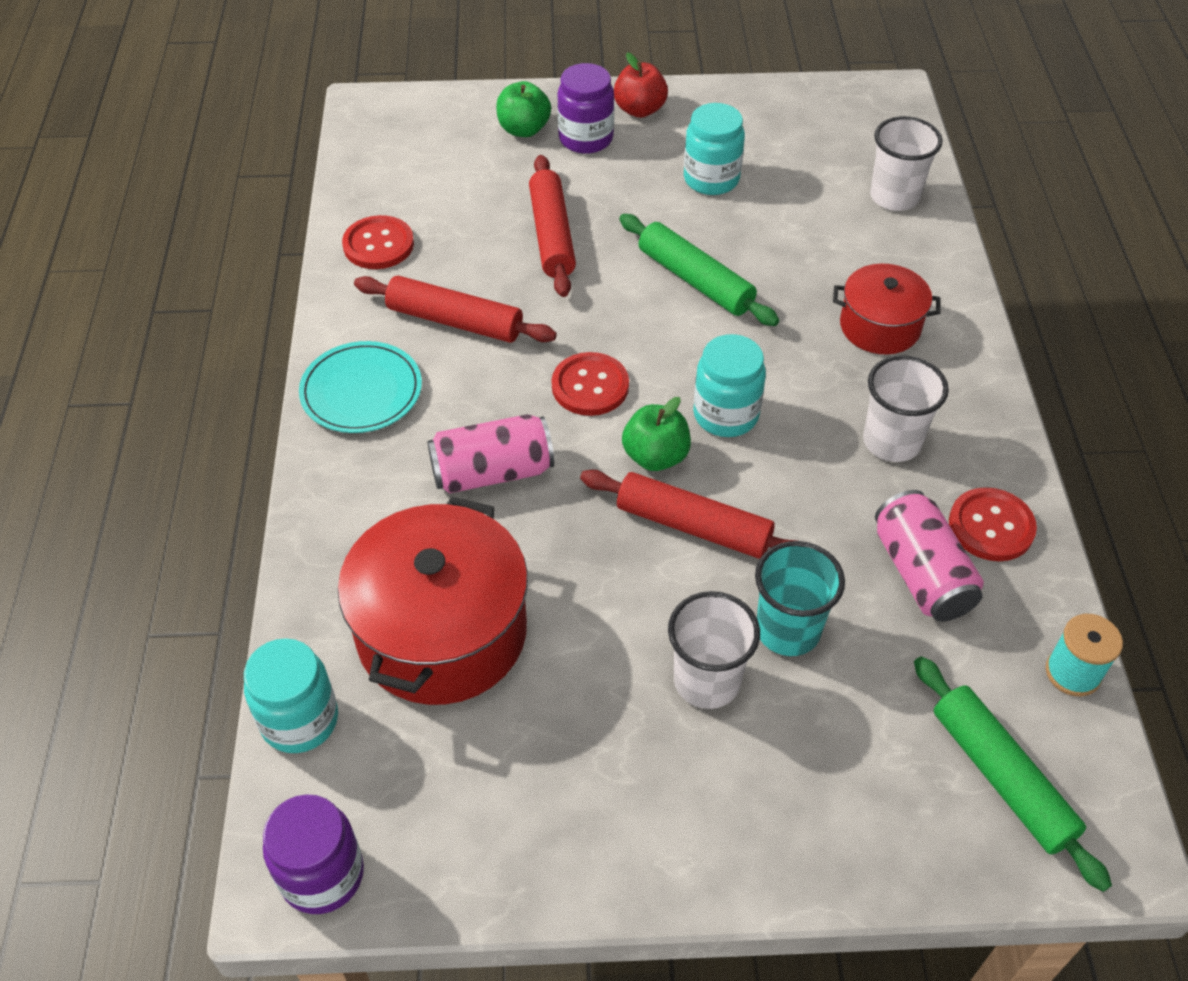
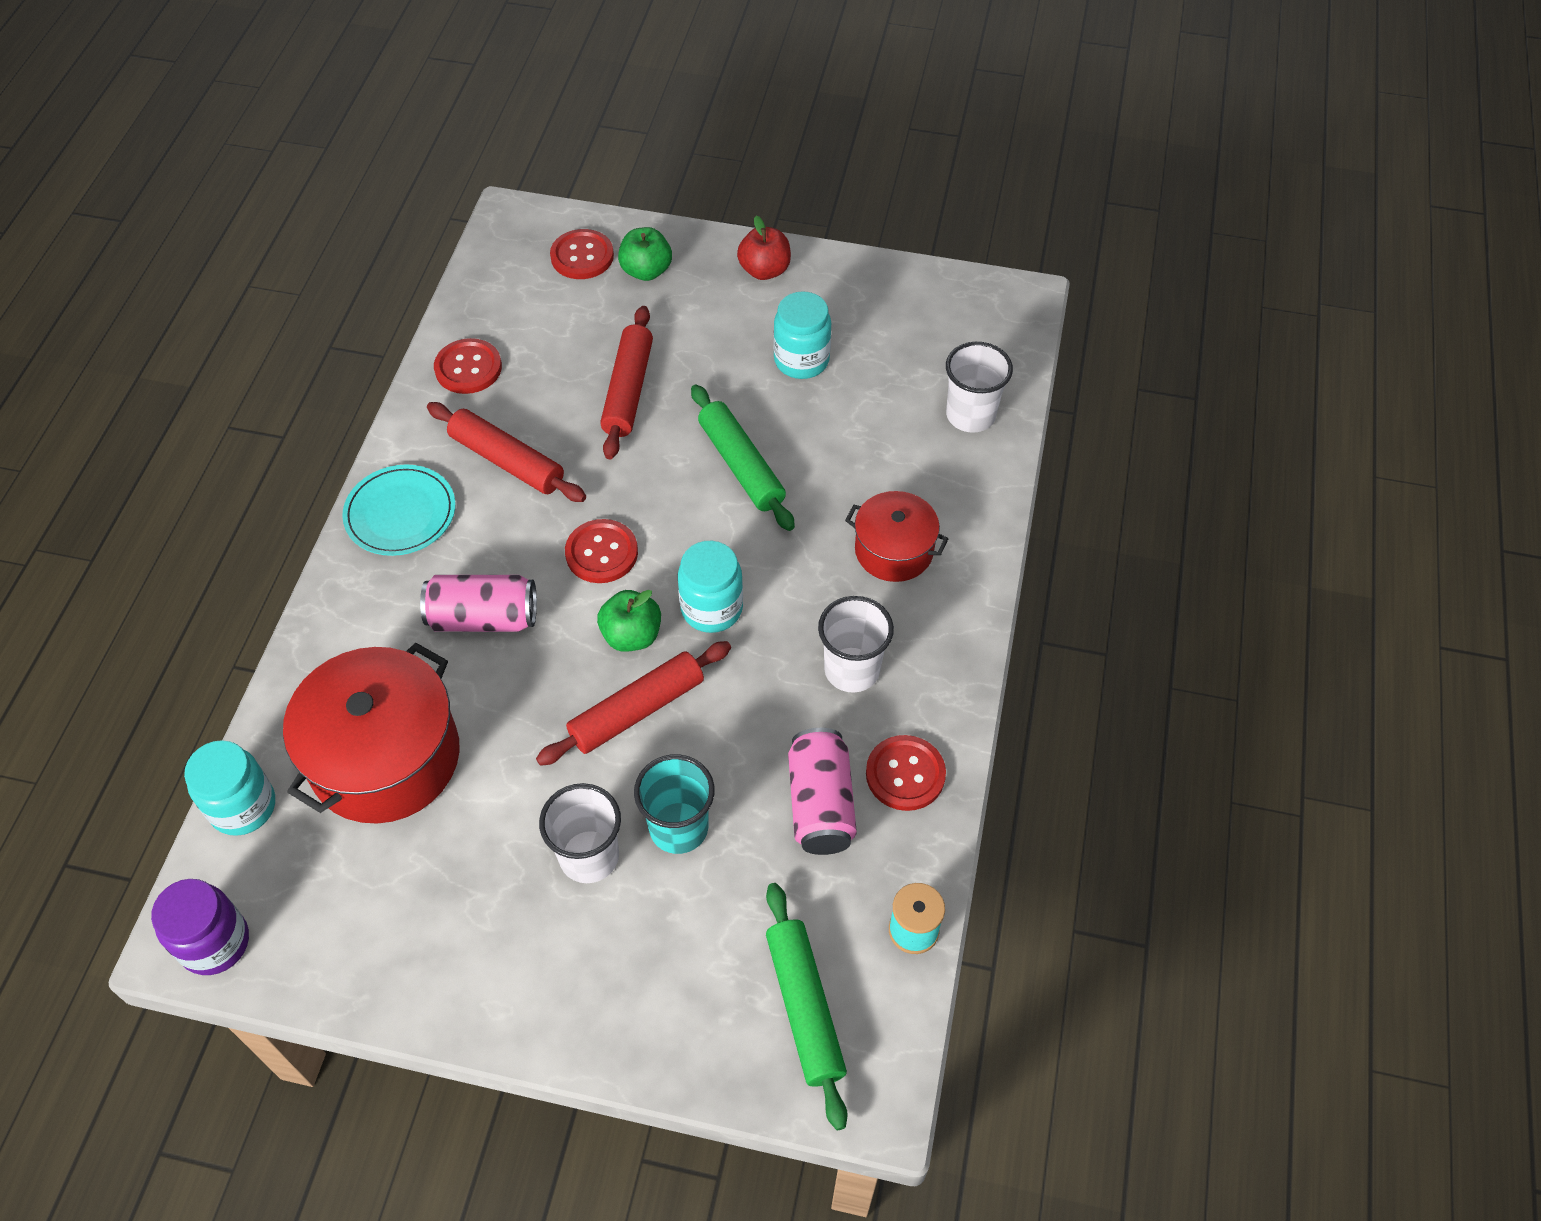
camera: 15 degrees right, 5 degrees up
(454, 127) = (582, 256): none -> red button
(586, 138) = (700, 292): purple jar -> none
(693, 526) = (637, 711): red rolling pin -> red rolling pin turned 75 degrees counterclockwise

